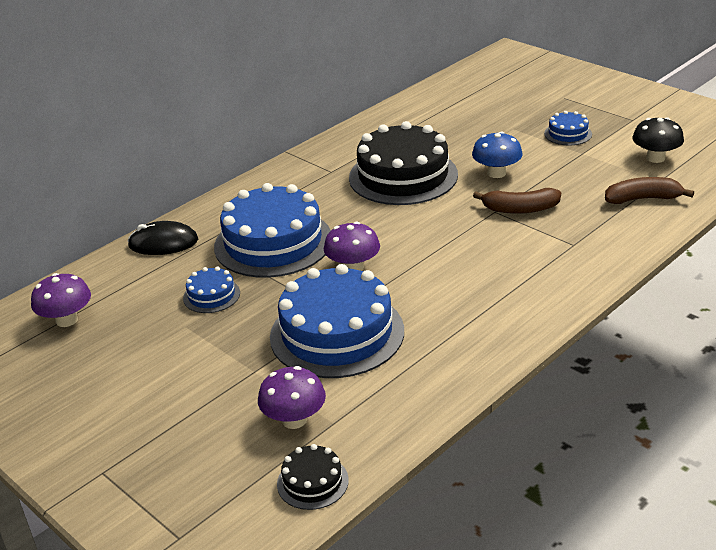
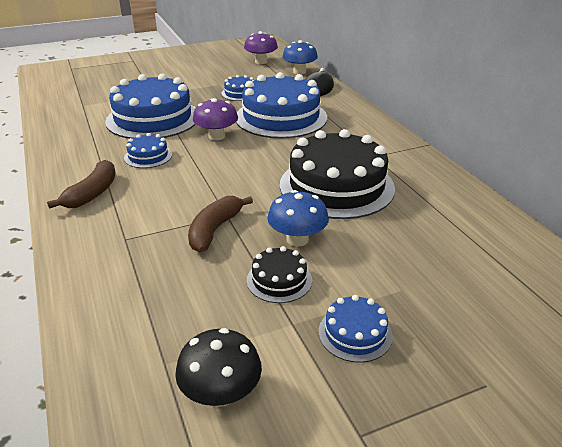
camera: 110 degrees right, 0 degrees up
(103, 273) = (299, 72): none -> blue mushroom
(294, 420) = (100, 97): purple mushroom -> none
(312, 482) = (53, 94): black cake -> black cake (279, 280)
(433, 294) = (148, 156): none -> blue cake
(643, 199) = (142, 325): brown banana -> brown banana (92, 193)

